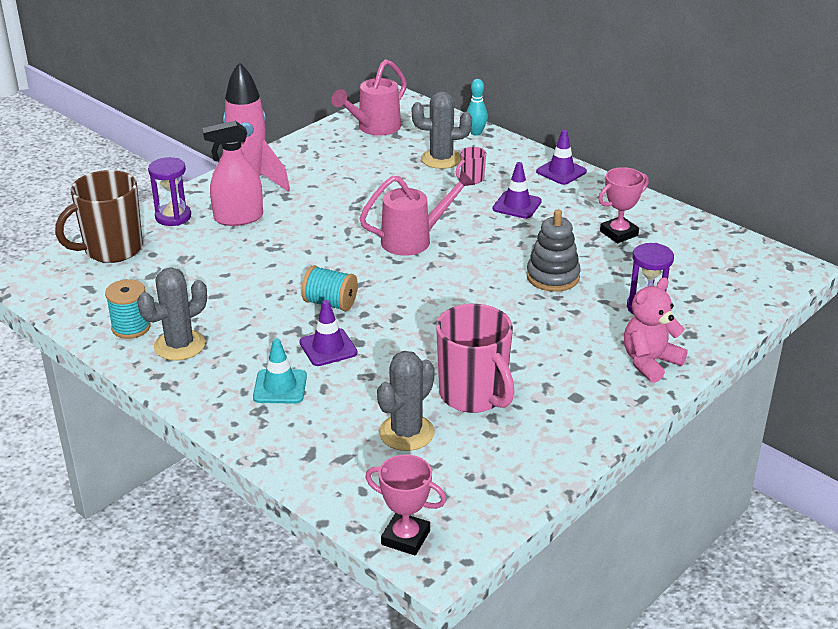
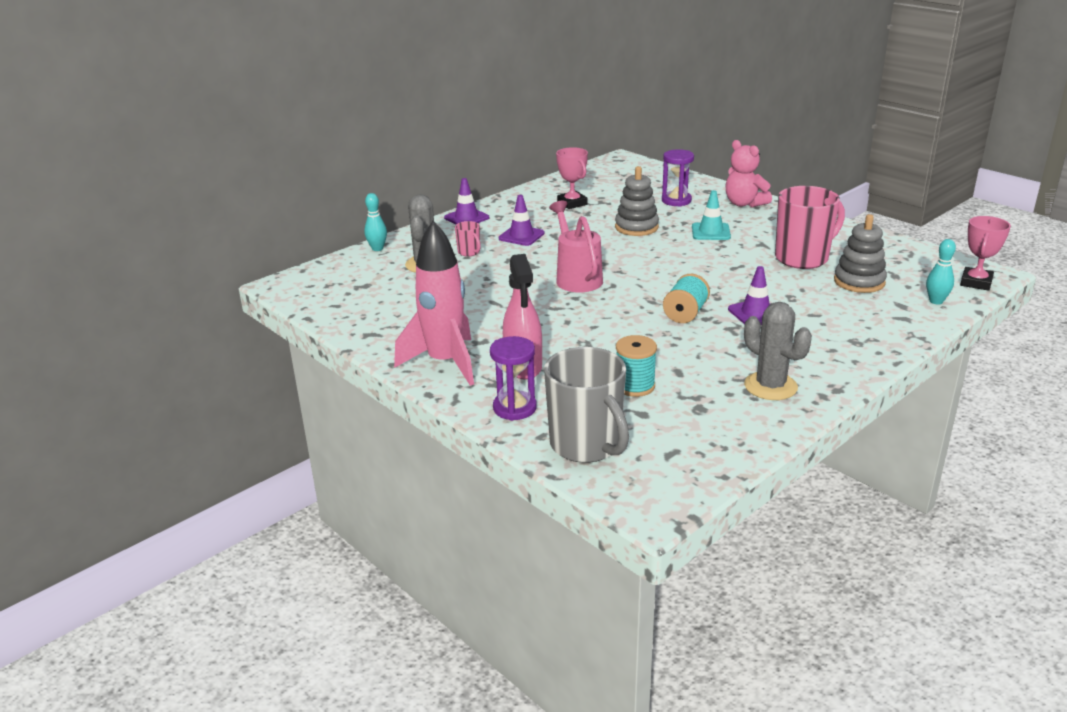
camera: 85 degrees left, 5 degrees down
(111, 250) = (587, 445): brown mug -> grey mug
(131, 327) = (745, 417): turquoise spool -> turquoise spool (635, 386)
(280, 387) = (819, 333): turquoise traffic cone -> turquoise traffic cone (710, 232)
(351, 489) = (936, 301): none -> turquoise bowling pin
(374, 128) = (343, 296): pink watering can -> none
(406, 433) = (859, 282): grey cactus -> grey stacking toy

